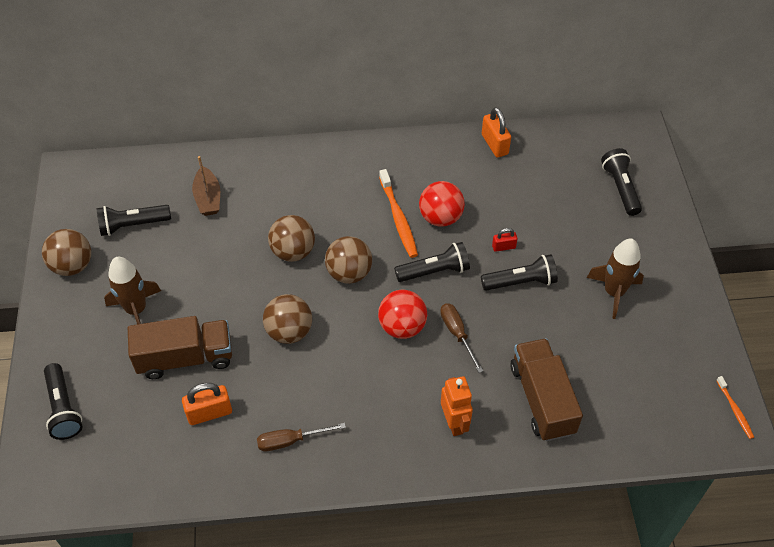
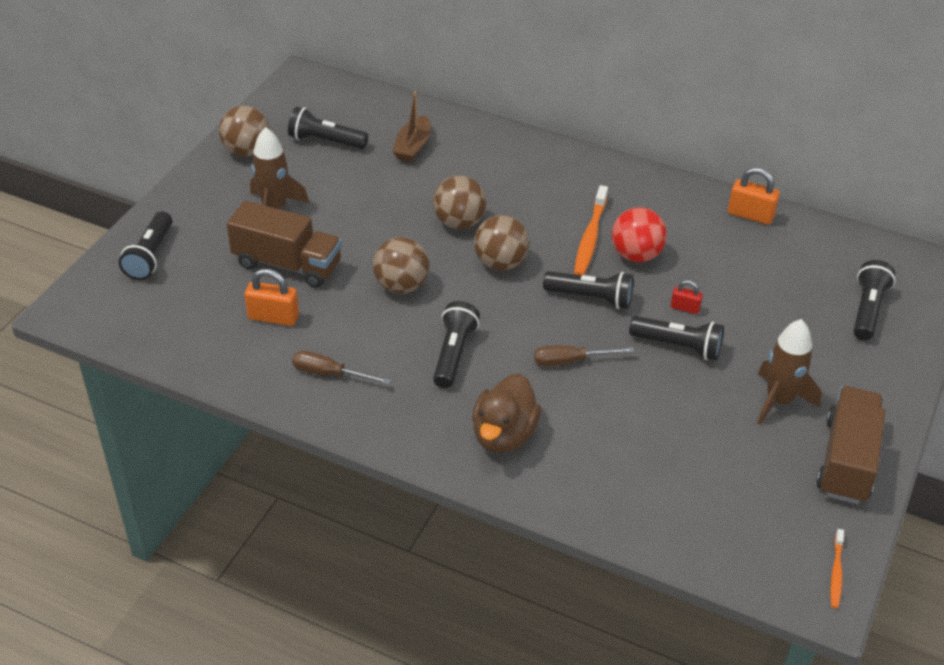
camera: 30 degrees right, 10 degrees down
(370, 372) = (453, 354): none -> black flashlight
(402, 327) = (517, 330): red ball -> none
(454, 423) = (504, 435): orange robot -> brown duck
(457, 334) = (570, 361): brown screwdriver -> brown screwdriver turned 105 degrees counterclockwise
(494, 144) = (750, 215): orange padlock -> orange padlock turned 75 degrees counterclockwise
(542, 399) = (615, 458): brown truck -> brown truck (846, 460)

